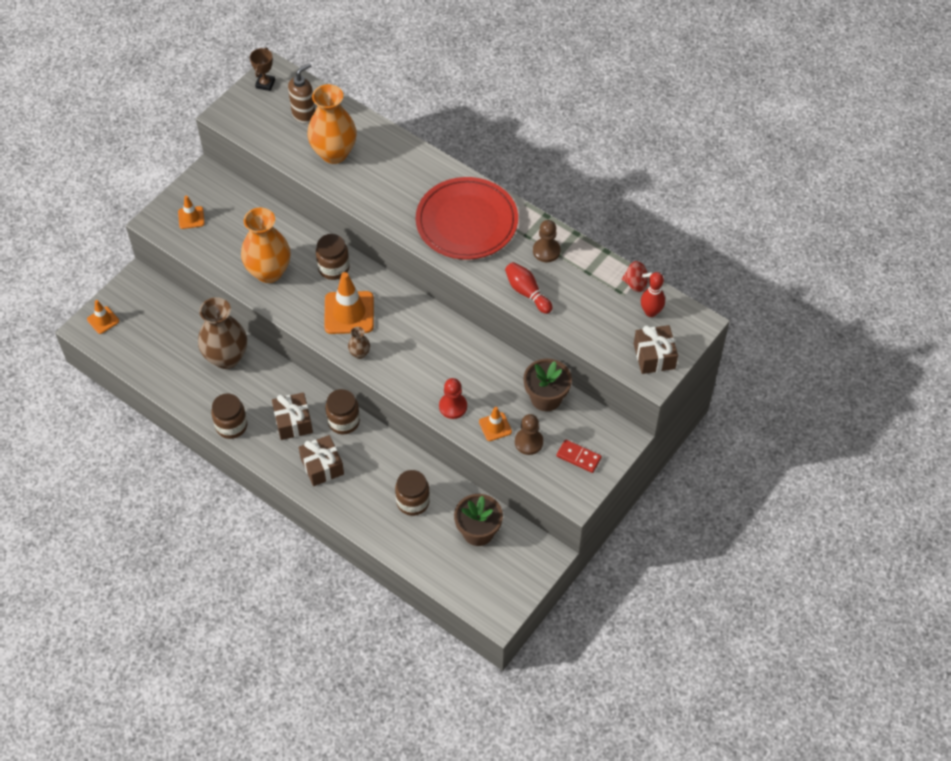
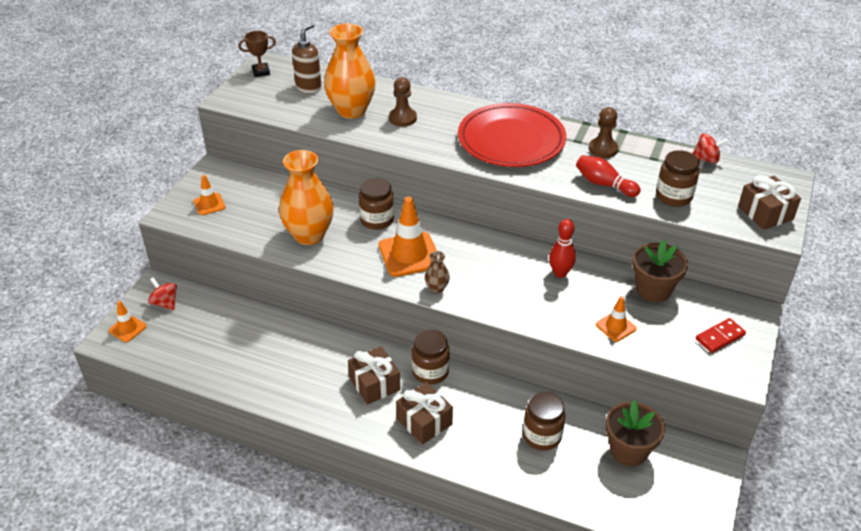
camera: 15 degrees left, 15 degrees down
(139, 301) = (165, 303): none -> red spinning top
(226, 357) = (278, 337): brown vase -> none
(231, 426) = (305, 402): brown jar -> brown jar (673, 196)
(265, 84) = (261, 72): brown trophy -> brown trophy turned 75 degrees clockwise
(453, 406) = (560, 317): red pawn -> none
(528, 442) = (659, 334): brown pawn -> brown pawn (402, 118)
(578, 457) = (720, 337): red domino -> red domino turned 45 degrees counterclockwise
(651, 312) = (736, 178): red bowling pin -> red bowling pin (560, 273)

